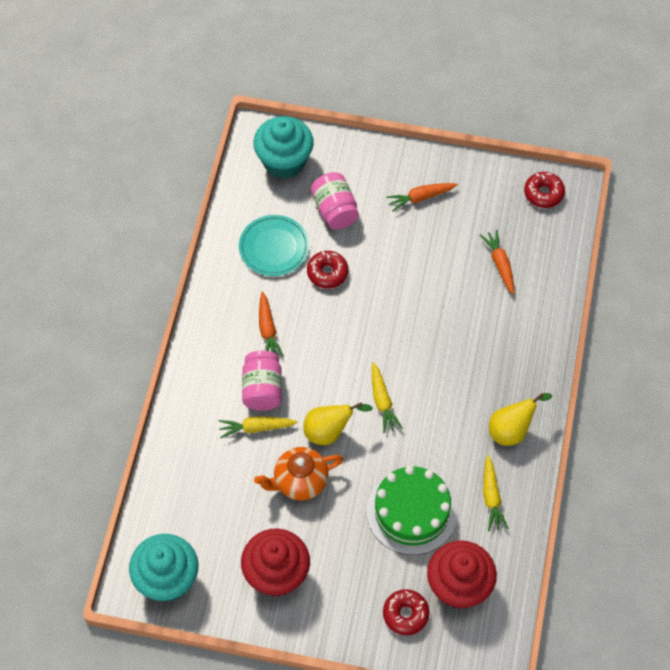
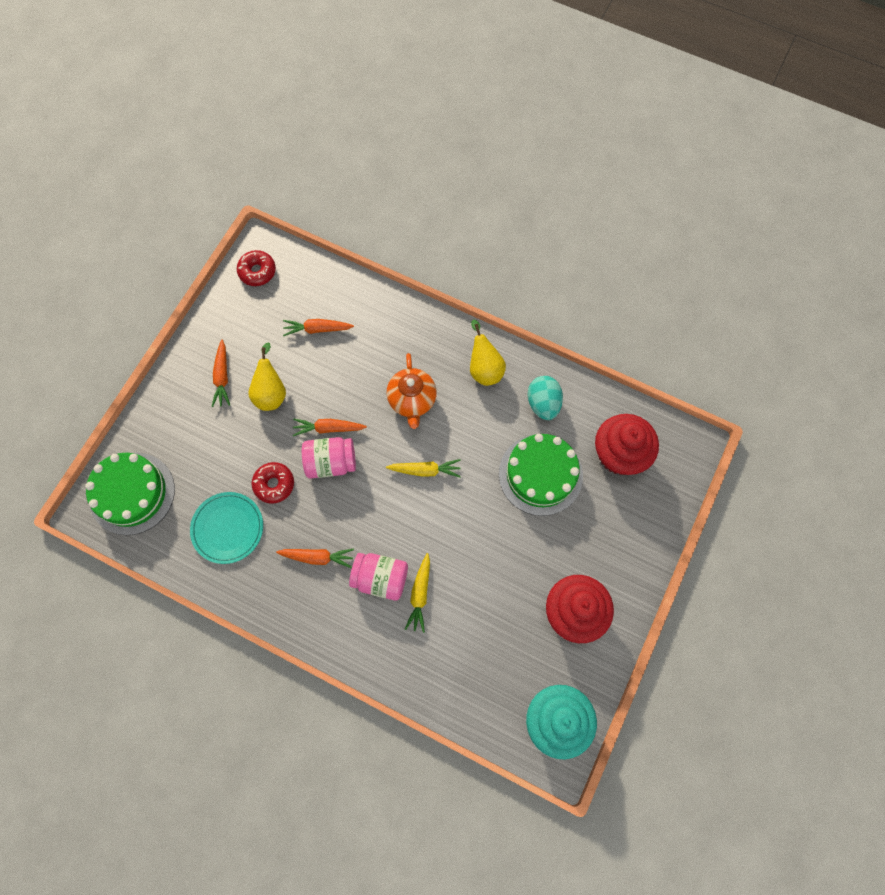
camera: 75 degrees left, 10 degrees up
(284, 161) = (132, 493): turquoise cupcake -> green cake
(300, 481) = (486, 567): orange teapot -> orange teapot (412, 400)
(329, 431) = (442, 526): yellow pear -> yellow pear (271, 393)
(335, 210) = (207, 459): pink jar -> pink jar (331, 462)
(398, 303) = (328, 428): none -> orange carrot
(405, 614) = (635, 506): red donut -> none
(491, 497) = (543, 403): yellow carrot -> turquoise egg

